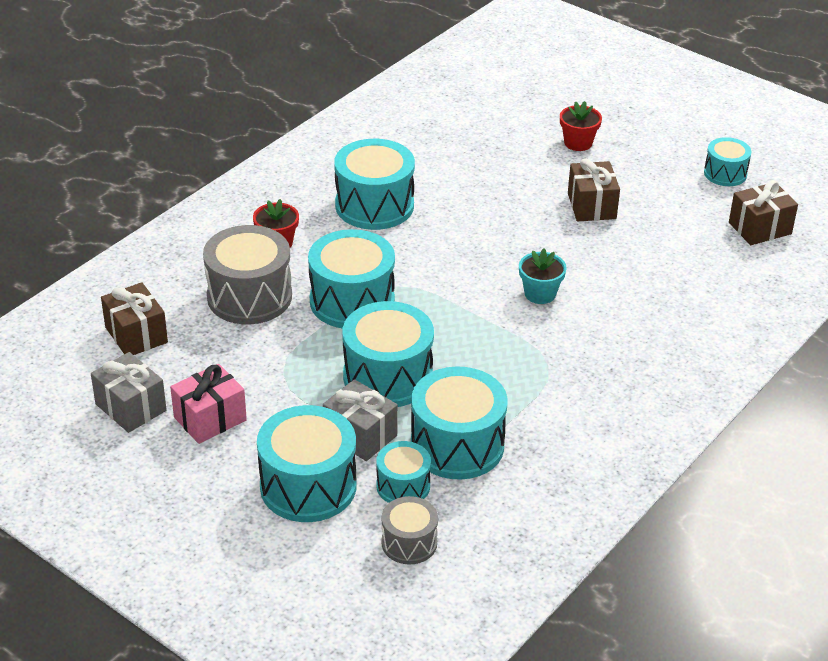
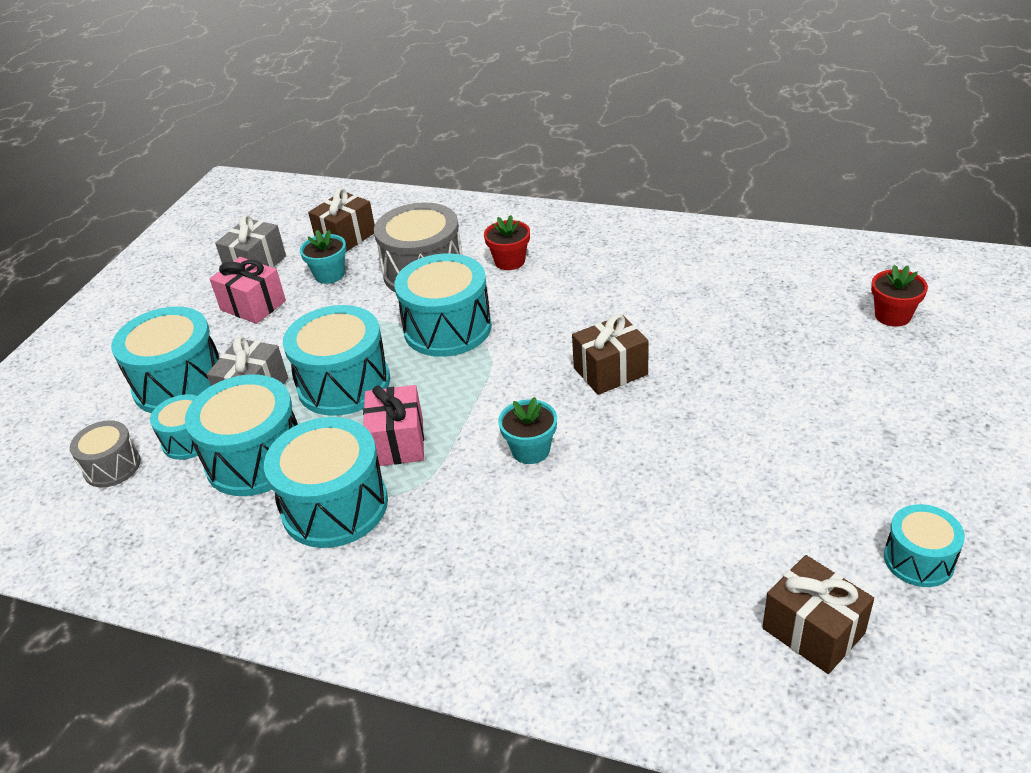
camera: 75 degrees right, 0 degrees up
(199, 357) = (329, 275): none -> turquoise flower pot
(374, 205) = (609, 295): turquoise drum -> turquoise drum (335, 506)
(488, 359) = (398, 442): none -> pink gift
(578, 143) = (855, 401): red flower pot -> red flower pot (892, 316)
(591, 206) = (731, 447): brown gift -> brown gift (610, 371)

